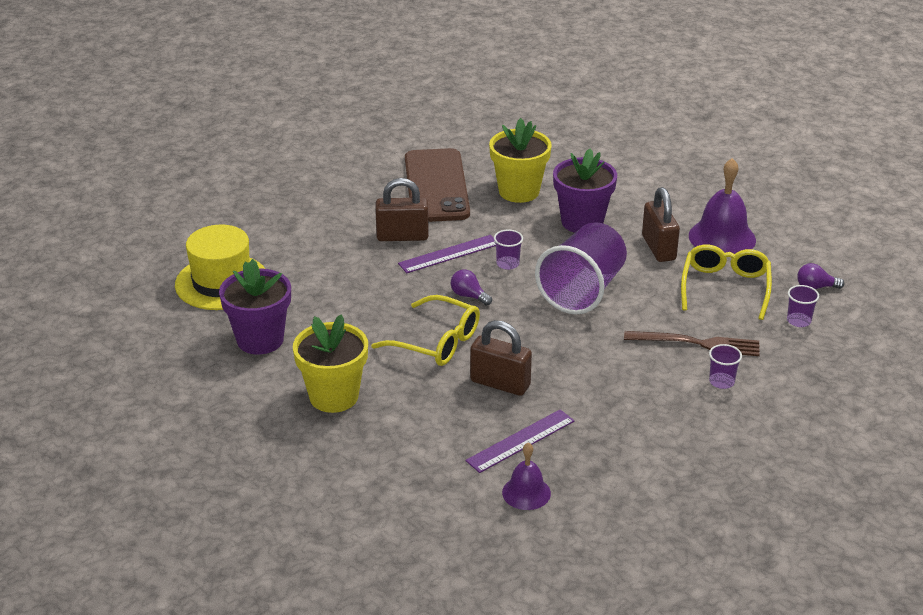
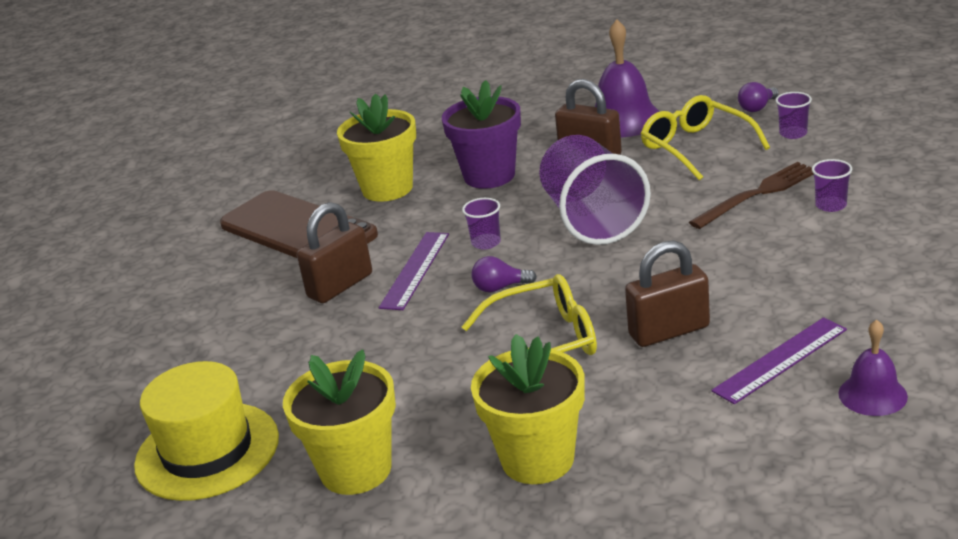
camera: 40 degrees left, 5 degrees down
(260, 340) = (356, 470): purple flower pot -> yellow flower pot
(520, 441) = (780, 360): purple ruler -> purple ruler turned 45 degrees clockwise

